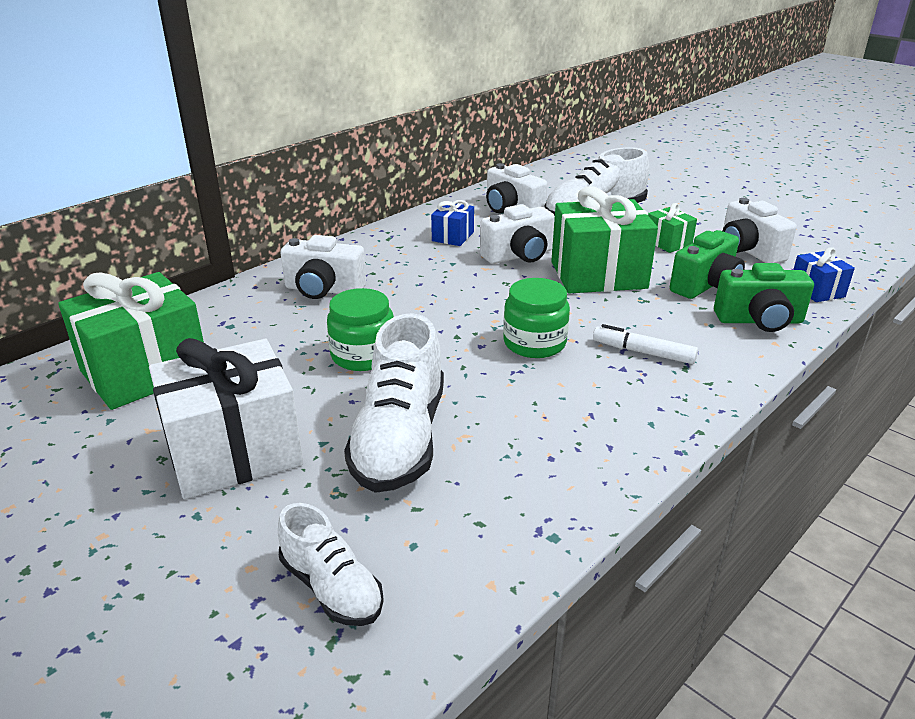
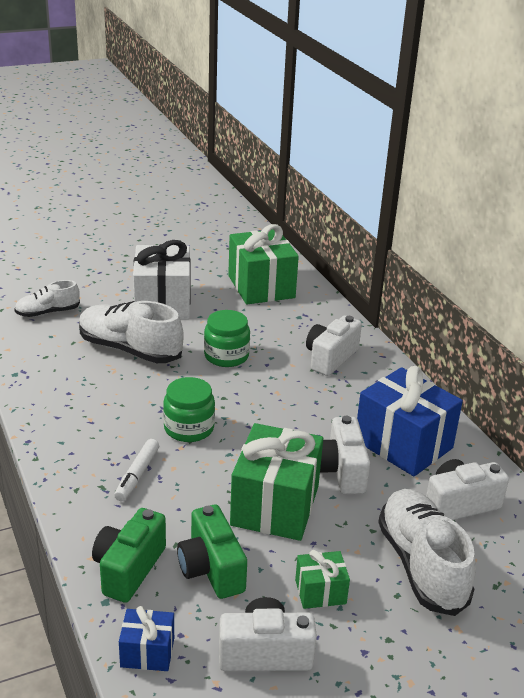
camera: 110 degrees right, 0 degrees up
(453, 237) = (403, 444): blue gift -> blue gift, size x2.06
(643, 352) = (137, 475): white marker -> white marker turned 150 degrees clockwise

